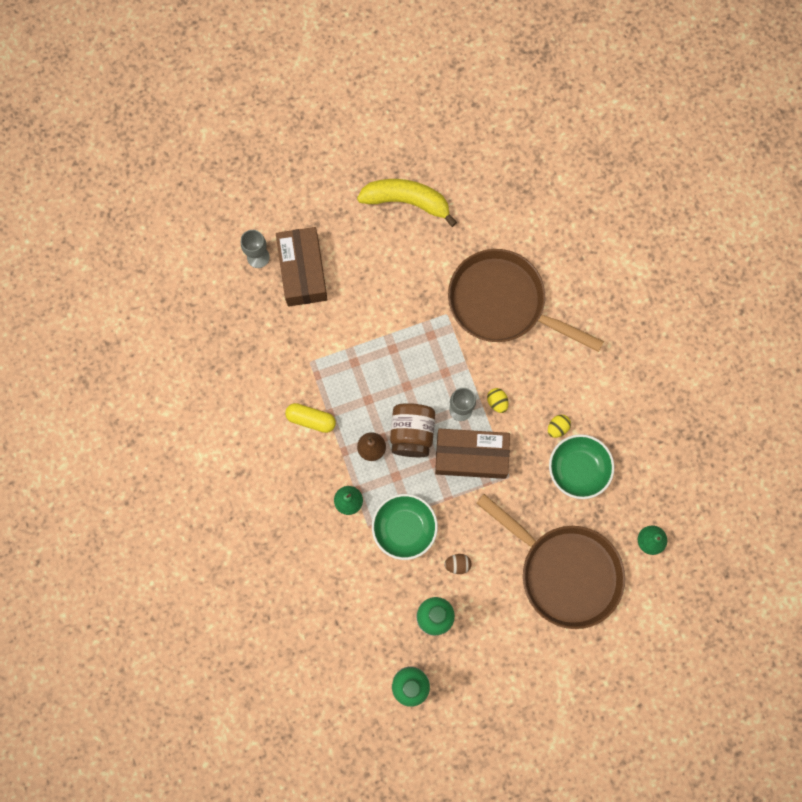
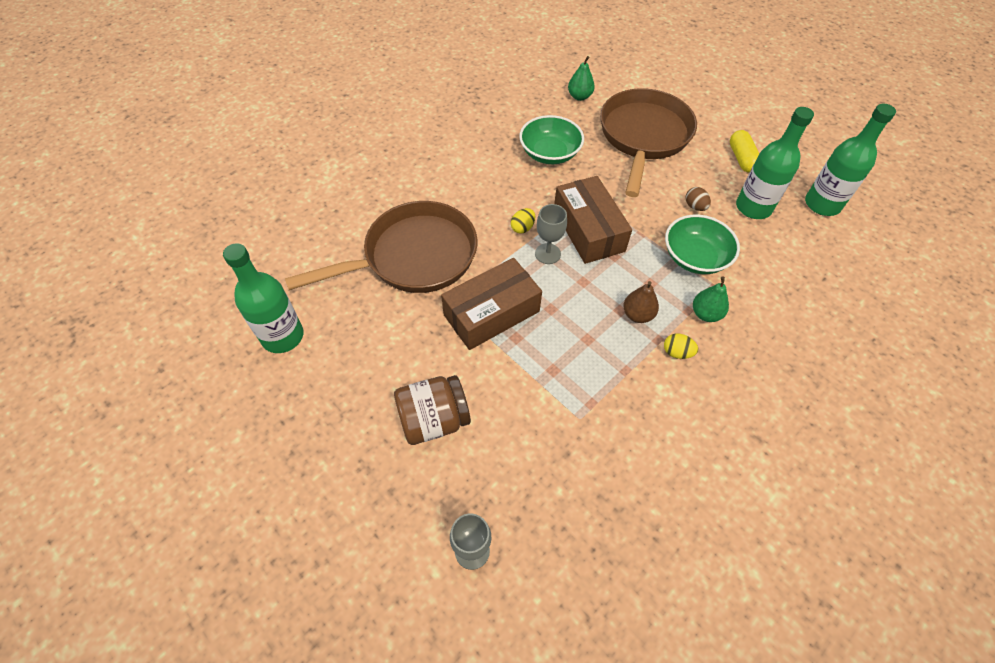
camera: 115 degrees left, 20 degrees down
(302, 271) = (467, 479): brown box -> brown box (491, 313)
(311, 419) = (646, 387): yellow capsule -> yellow capsule (741, 158)
(407, 201) = (321, 393): yellow banana -> none
(412, 434) = (598, 285): brown jar -> brown jar (434, 420)
(467, 188) = (283, 336): none -> green bottle
(502, 303) = (413, 257): brown pan -> brown pan turned 120 degrees counterclockwise
(557, 428) = (520, 177): yellow egg -> yellow egg (677, 352)

